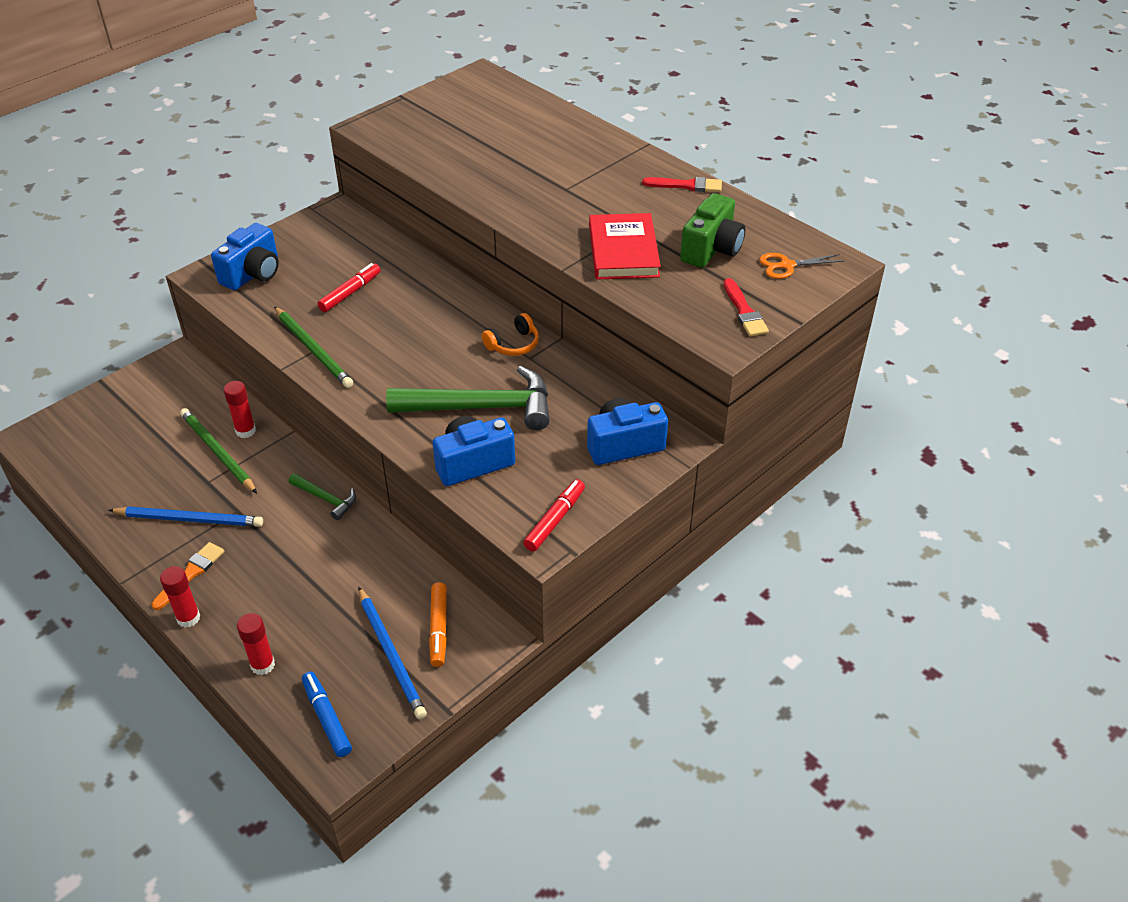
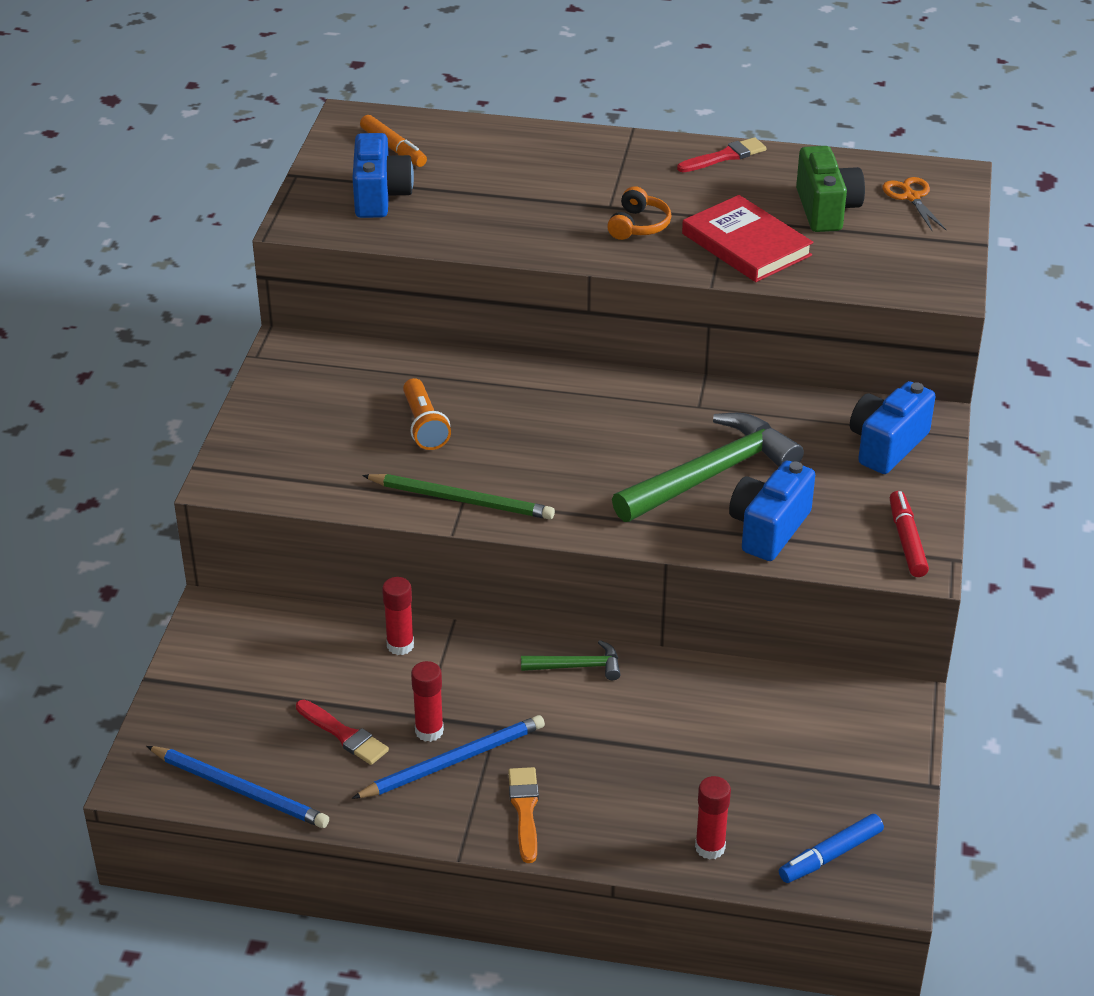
camera: 35 degrees left, 5 degrees down
(188, 618) = (577, 850): red glue stick -> red glue stick (429, 731)
(217, 452) = (396, 681): green pencil -> none
(253, 274) = (283, 454): blue camera -> blue camera (380, 196)
(327, 718) = (830, 856): blue marker -> blue marker turned 60 degrees counterclockwise
(350, 293) = (424, 426): red marker -> orange flashlight
(391, 655) = (822, 769): blue pencil -> blue pencil (240, 790)
(439, 628) = (838, 722): orange marker -> orange marker (393, 148)
(513, 344) = (666, 401): orange headphones -> orange headphones (638, 225)
(744, 311) = (926, 255): red brush -> red brush (344, 735)
(787, 265) = (911, 197): orange scissors -> orange scissors turned 120 degrees clockwise

